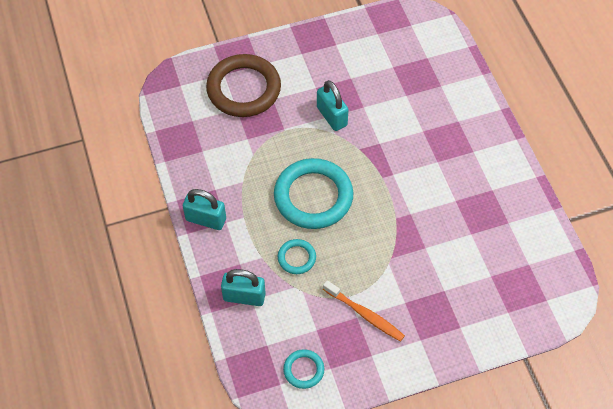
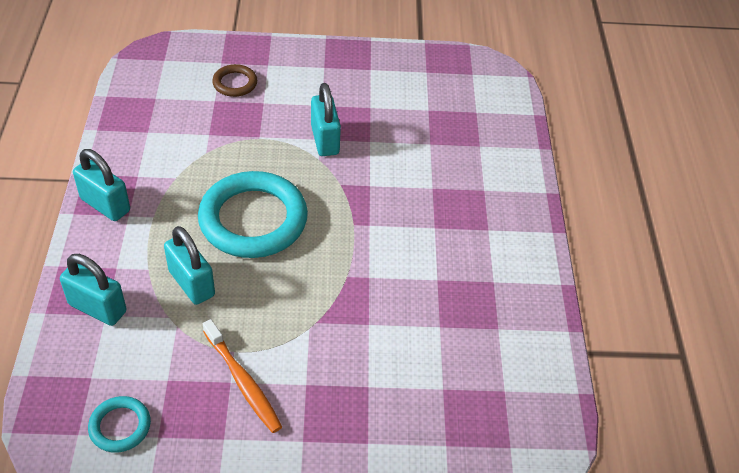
camera: 15 degrees right, 10 degrees down
(244, 89) = (235, 83): brown ring -> brown ring, size x0.47
(296, 258) = (192, 283): turquoise ring -> turquoise padlock

